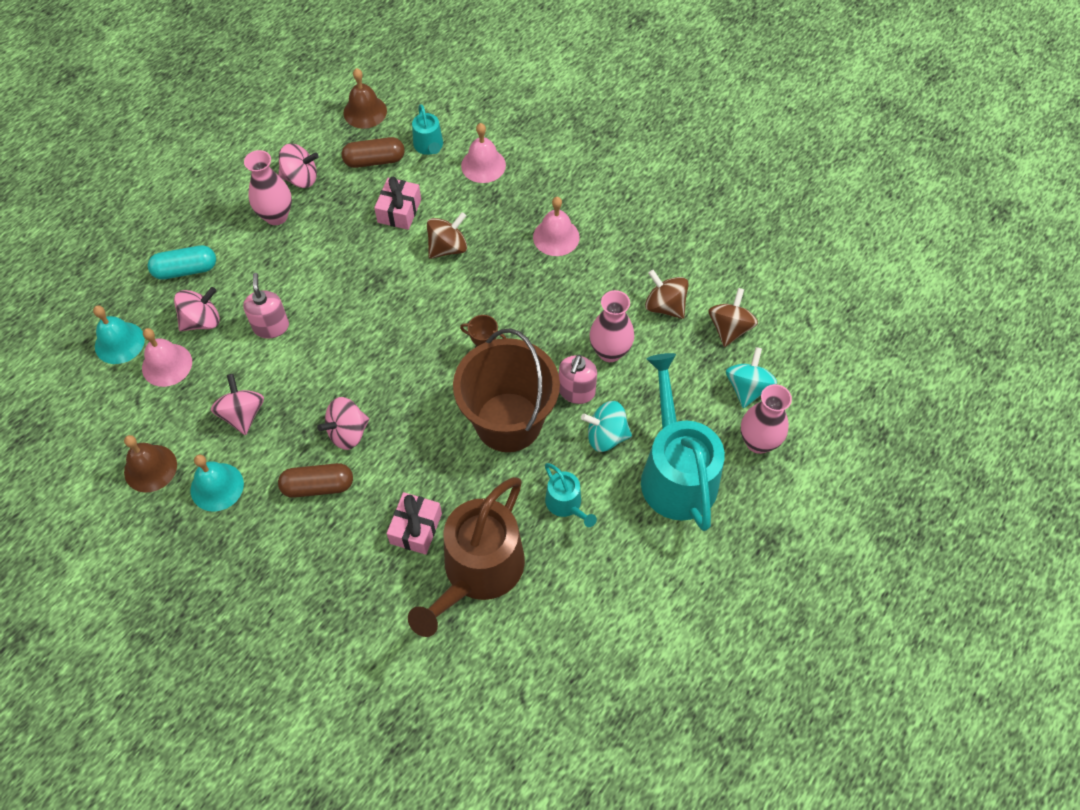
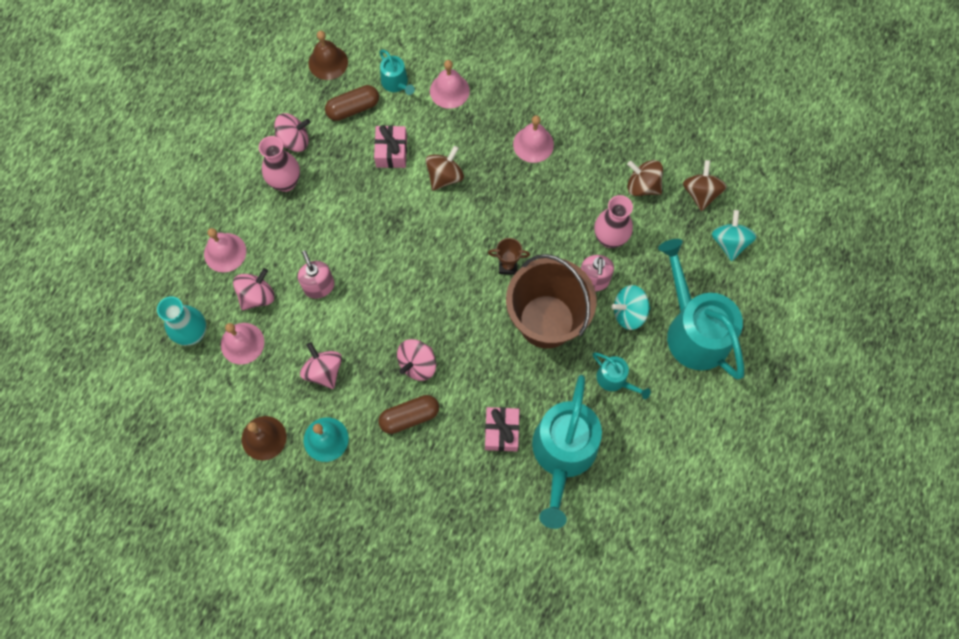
camera: 15 degrees left, 10 degrees up
(119, 342) = (193, 333): turquoise bell -> turquoise vase
(185, 270) = (225, 252): turquoise capsule -> pink bell
(478, 571) = (563, 453): brown watering can -> turquoise watering can
(758, 442) = (751, 287): pink vase -> none

